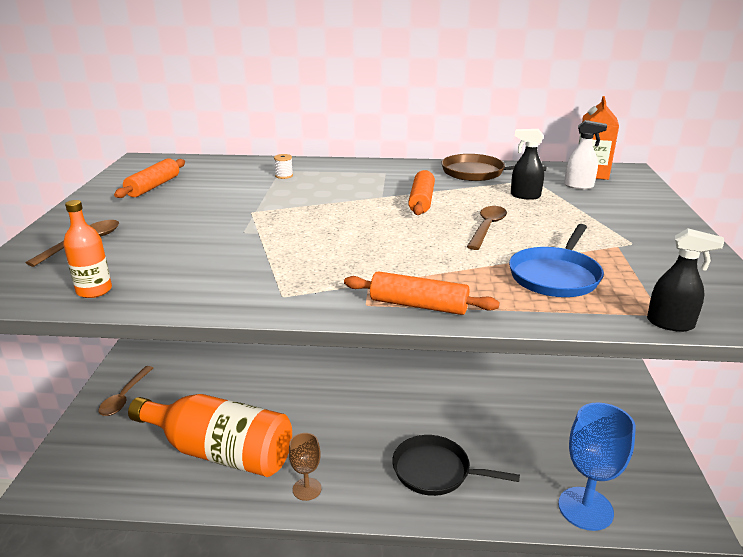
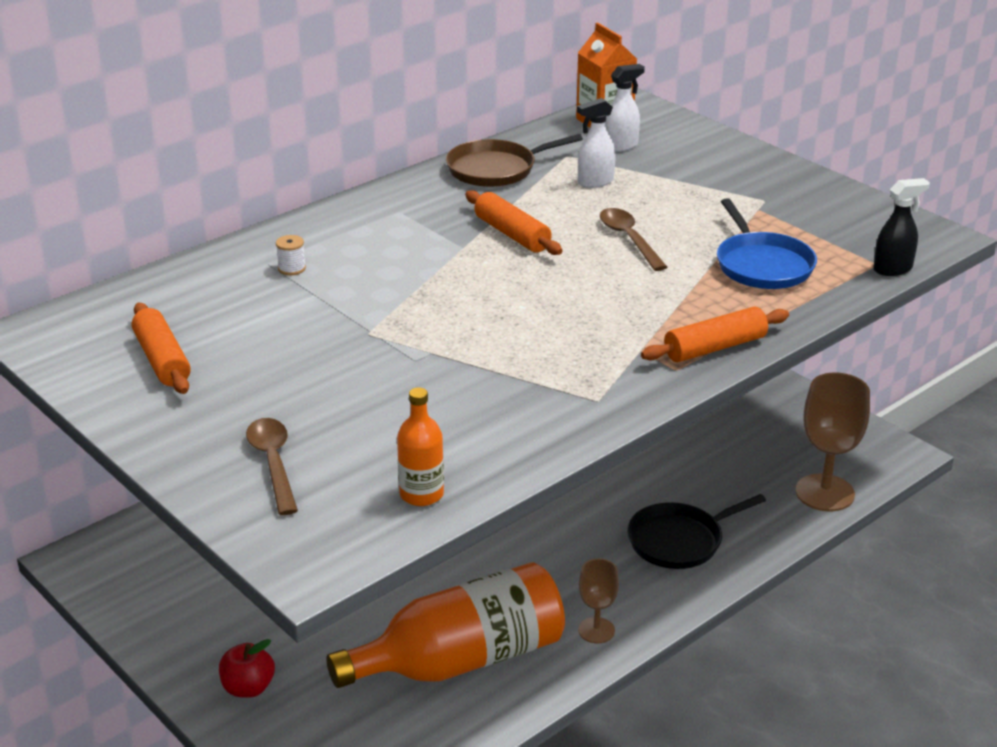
camera: 45 degrees left, 5 degrees up
(124, 397) = (248, 688): brown spoon -> red apple
(525, 196) = (595, 182): black spray bottle -> white spray bottle
(585, 508) = (824, 493): blue goblet -> brown goblet

